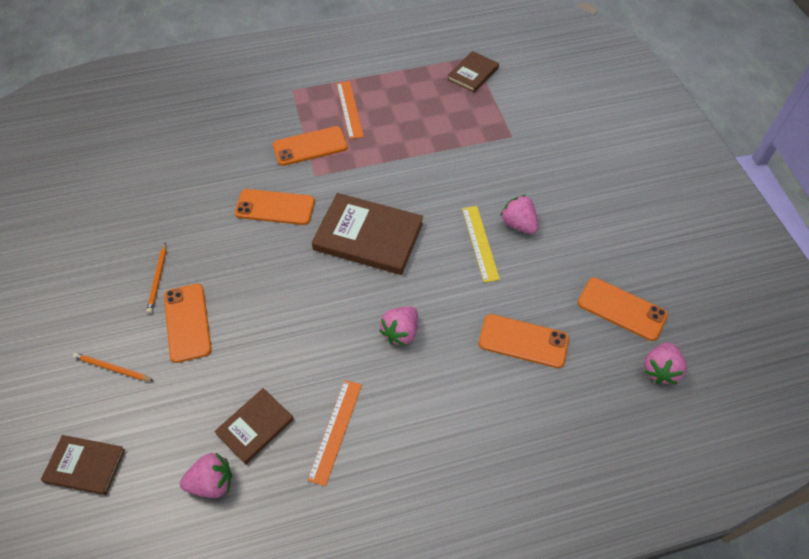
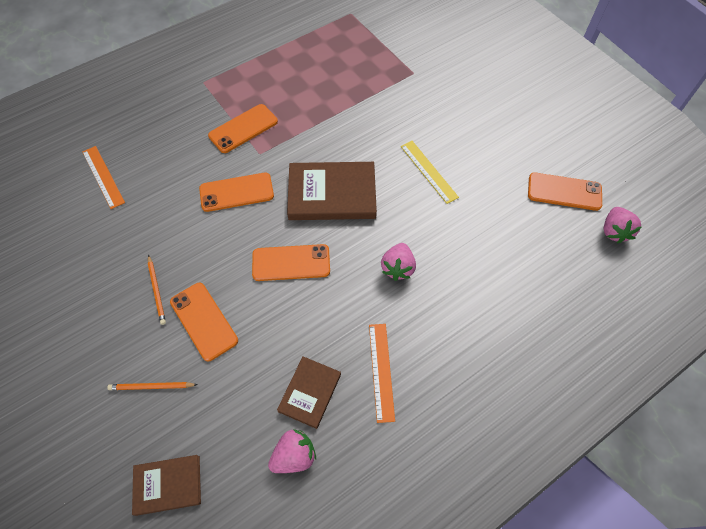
camera: 20 degrees left, 5 degrees up
(349, 109) = (263, 86): orange ruler -> orange ruler (103, 177)
(473, 74) = (357, 28): brown book -> none
(518, 224) = (452, 146): pink strawberry -> none
(523, 341) = (500, 242): orange phone -> orange phone (291, 263)

